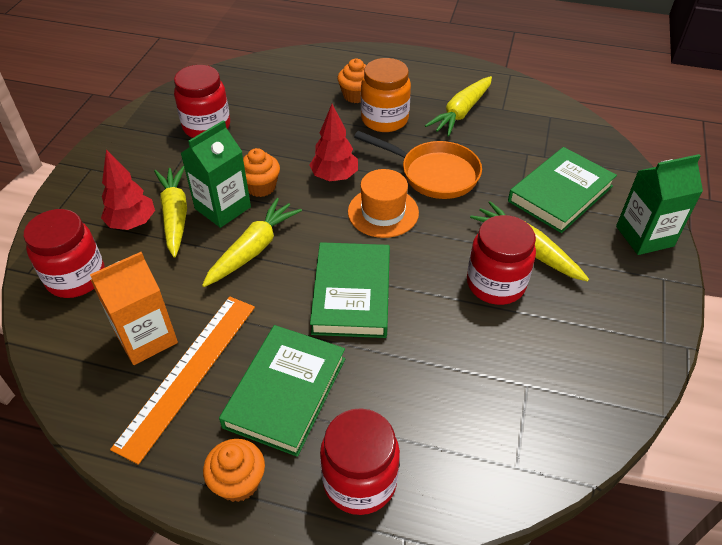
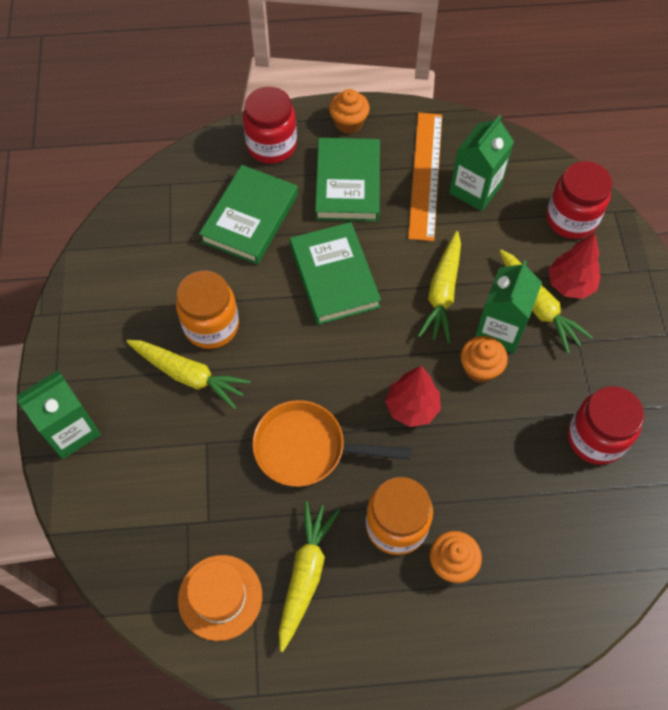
camera: 160 degrees right, 15 degrees up
(146, 338) = (475, 189): orange carton -> green carton
(383, 212) = (342, 375): orange hat -> orange hat (220, 597)
(495, 284) = (211, 326): red jar -> orange jar
(560, 194) = (162, 464): green book -> green book (250, 218)

